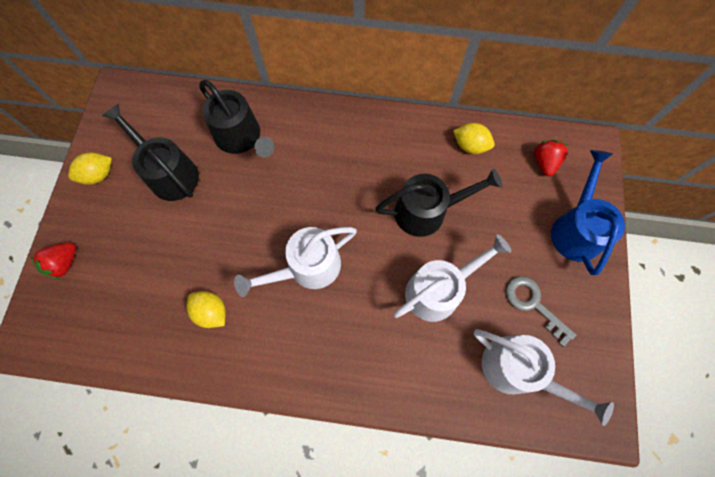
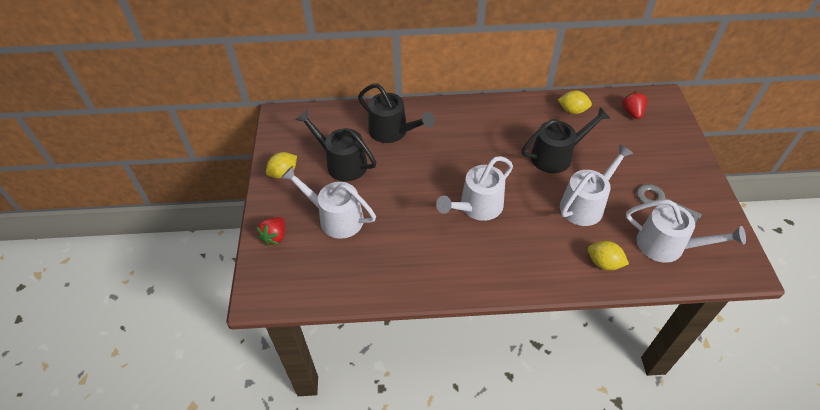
camera: 10 degrees left, 20 degrees down
(140, 251) = (336, 218): none -> white watering can
(211, 312) = (410, 249): yellow lemon -> yellow lemon (604, 263)
(576, 229) = (672, 149): blue watering can -> none

